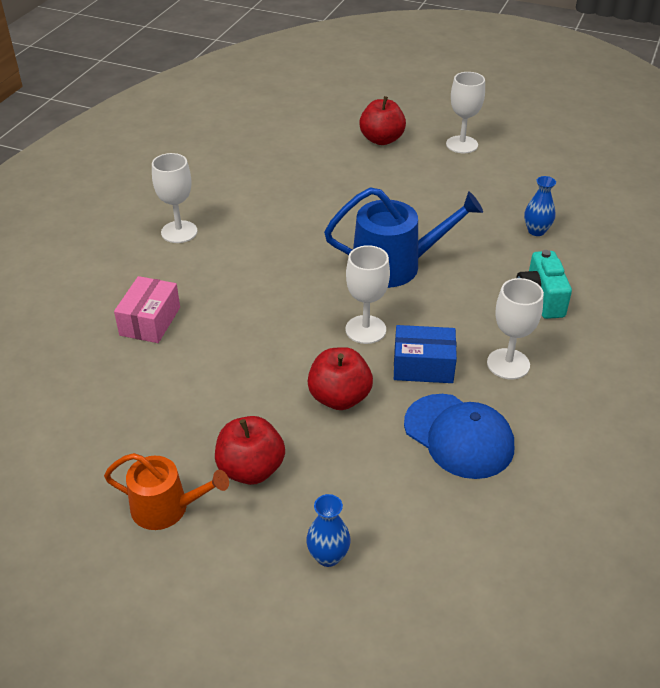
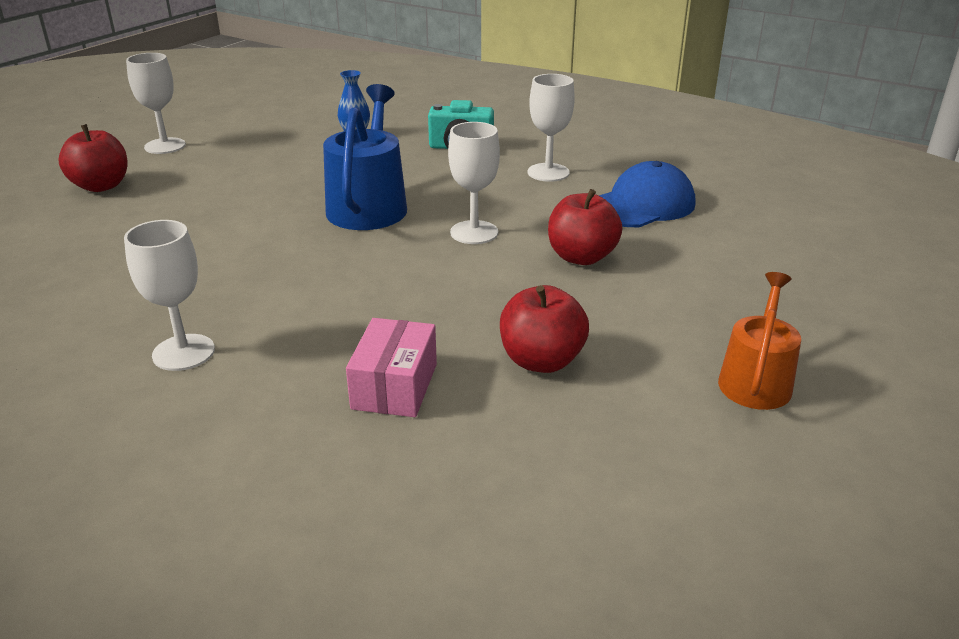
camera: 80 degrees left, 10 degrees down
(150, 321) = (394, 386): pink box -> pink box turned 75 degrees clockwise
(251, 469) = (690, 318): red apple -> red apple (541, 361)
(328, 556) = (802, 282): blue vase -> none
(423, 366) = (541, 209): blue box -> none

